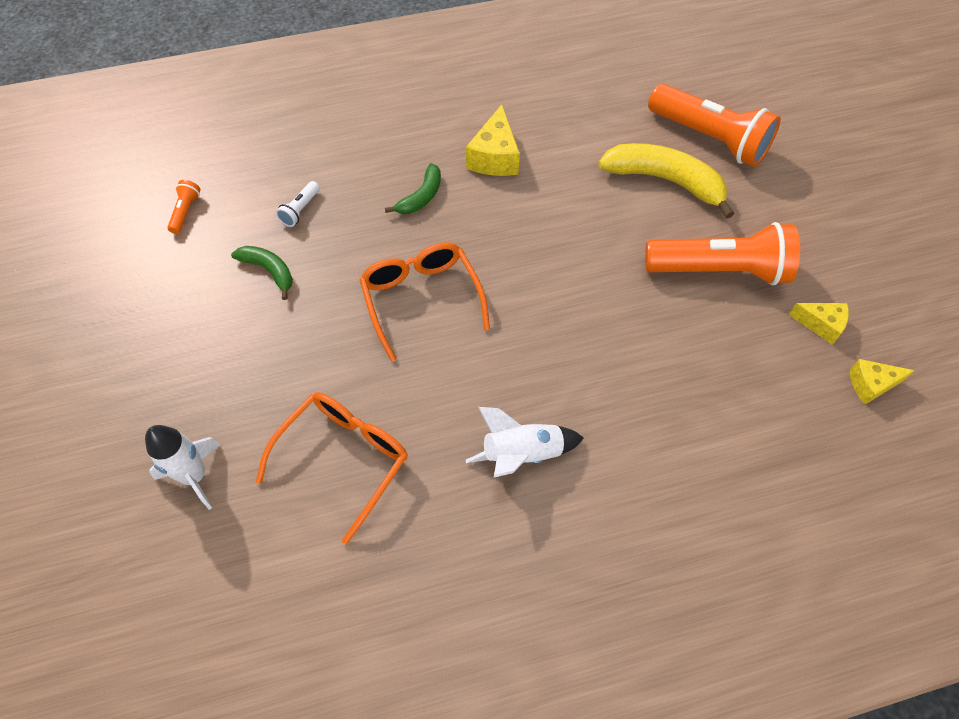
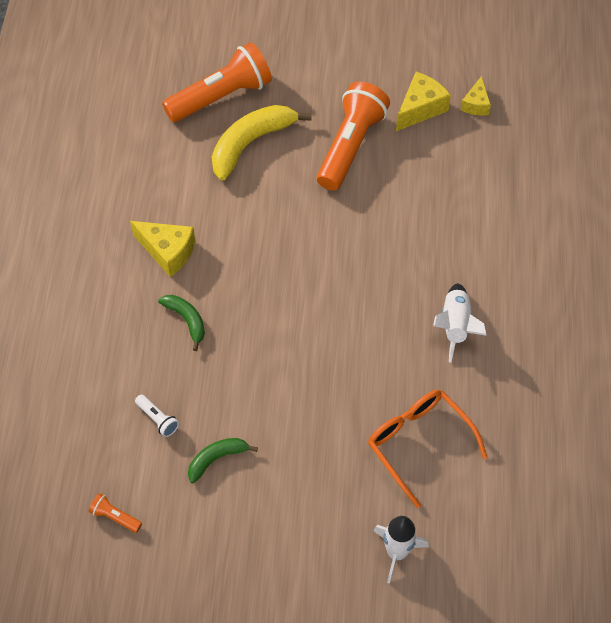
camera: 70 degrees left, 0 degrees up
(422, 300) = (296, 351): orange glasses -> none
(821, 325) = (420, 108): yellow cheese -> yellow cheese, size x1.57

